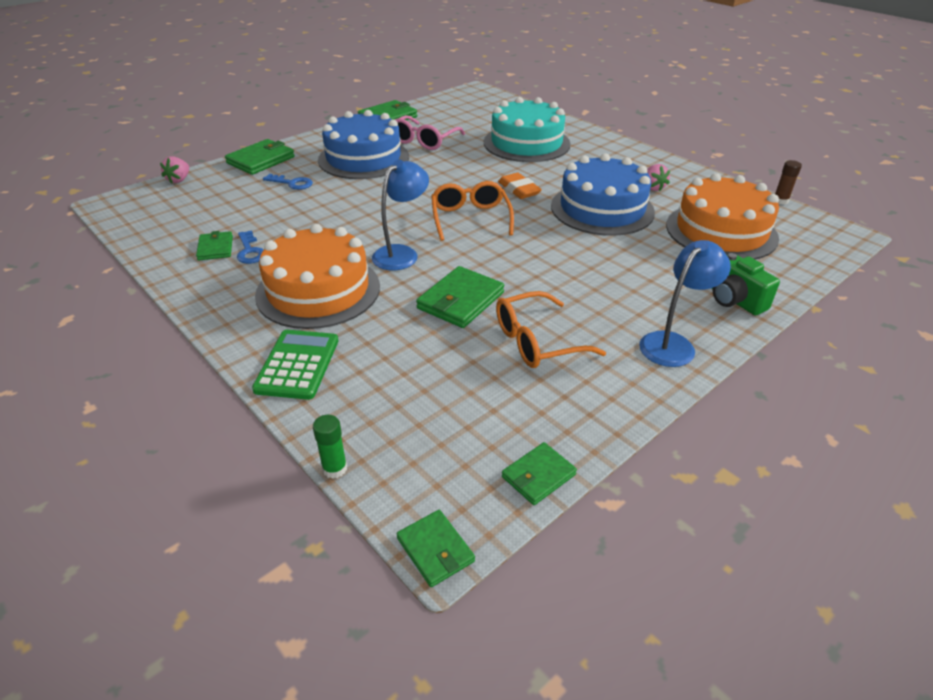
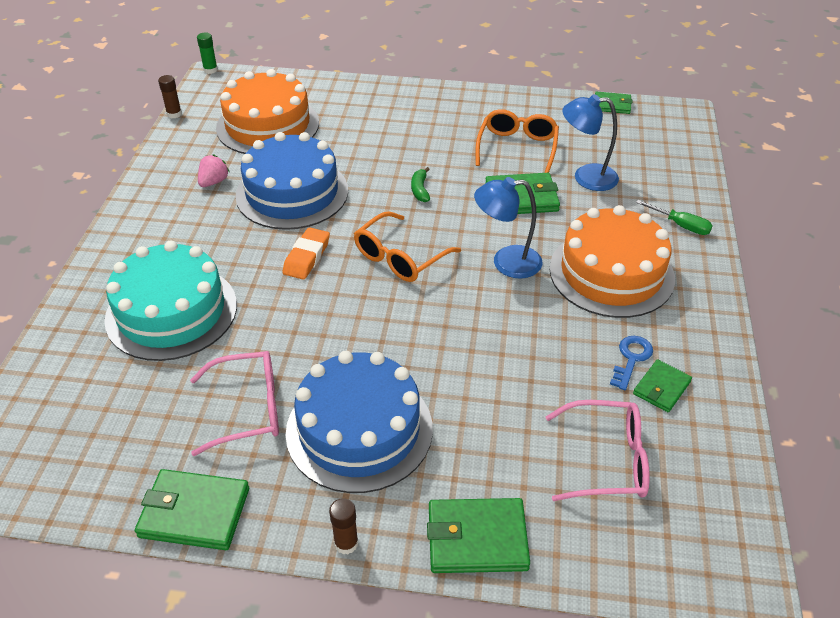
camera: 130 degrees left, 5 degrees up
(179, 180) = (621, 577): pink strawberry -> none
(221, 206) = (607, 460): none -> pink glasses
(292, 183) = (491, 444): blue key -> none
(297, 365) = (681, 226): green calculator -> green screwdriver
(316, 137) = (346, 543): none -> brown glue stick
(334, 468) = (709, 162): green glue stick -> green glue stick (210, 70)
(435, 550) = (691, 112): green wallet -> none
(536, 341) = (517, 147): orange glasses -> orange glasses turned 105 degrees counterclockwise
(537, 259) = (420, 190): none -> green banana
(673, 343) = (448, 102): blue lamp -> blue lamp (586, 177)
(735, 300) = (368, 95): green camera -> none

